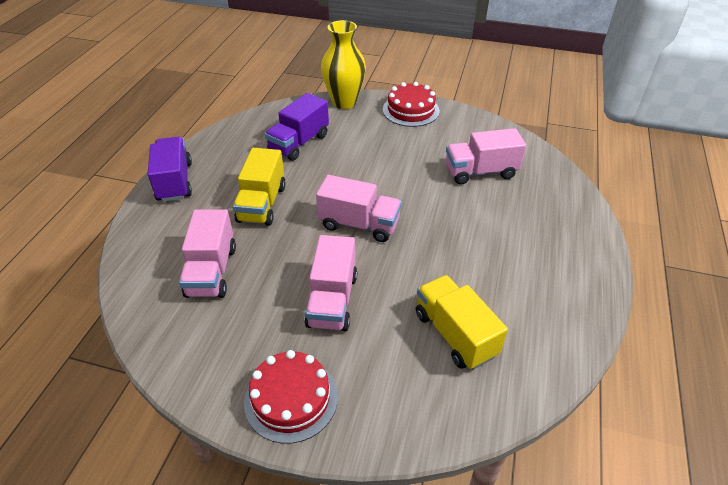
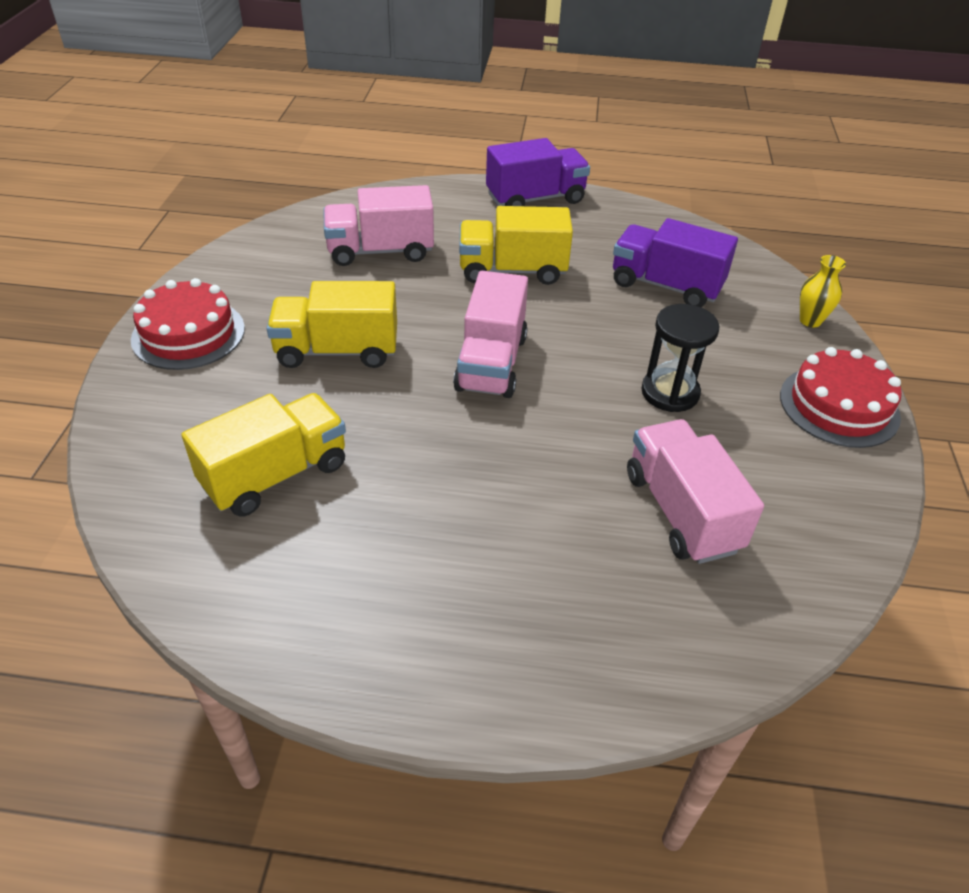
camera: 80 degrees right, 0 degrees up
(332, 300) = (337, 351): pink truck -> yellow truck
(344, 102) = (810, 321): yellow vase -> yellow vase, size x0.48
(395, 159) = (670, 392): none -> black hourglass

